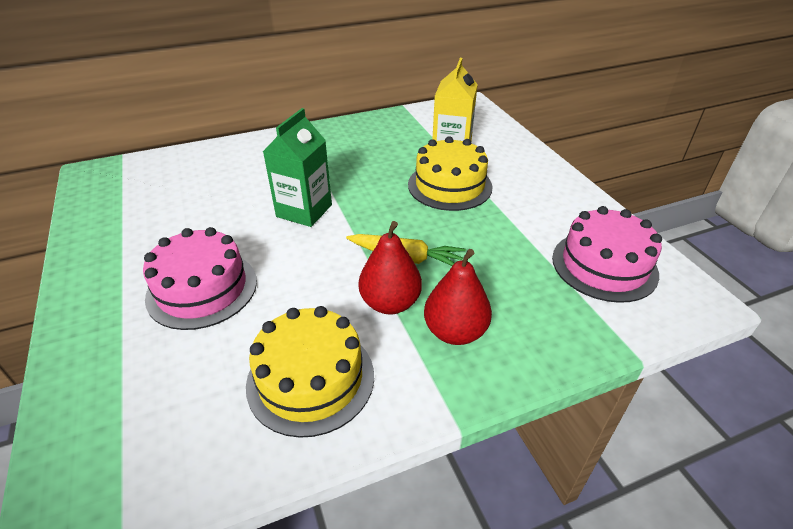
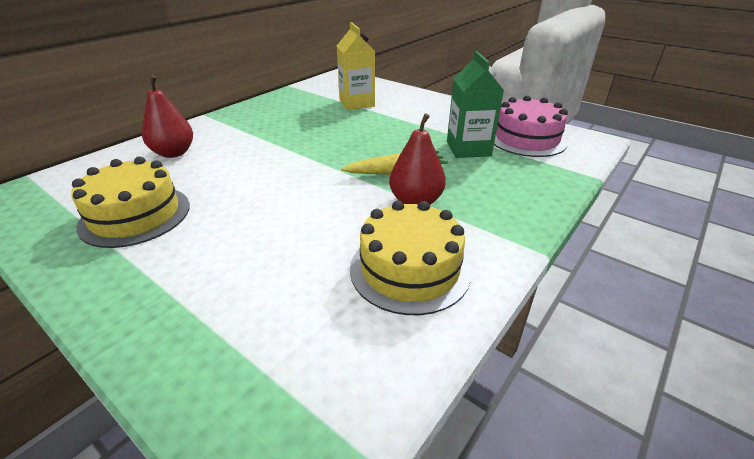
camera: 30 degrees left, 5 degrees down
(202, 289) = (240, 246): pink cake -> none
(304, 211) = (278, 167): green carton -> green carton (468, 149)
(449, 185) = (379, 123): yellow cake -> yellow cake (135, 215)
(455, 332) = (480, 202): red pear -> red pear (174, 153)

